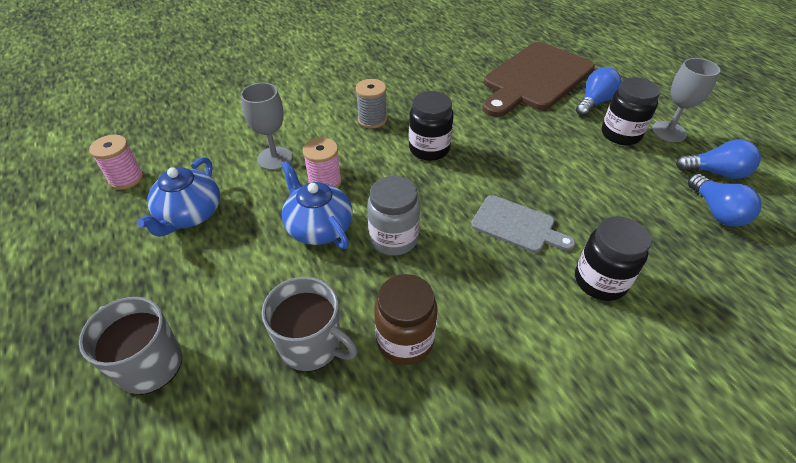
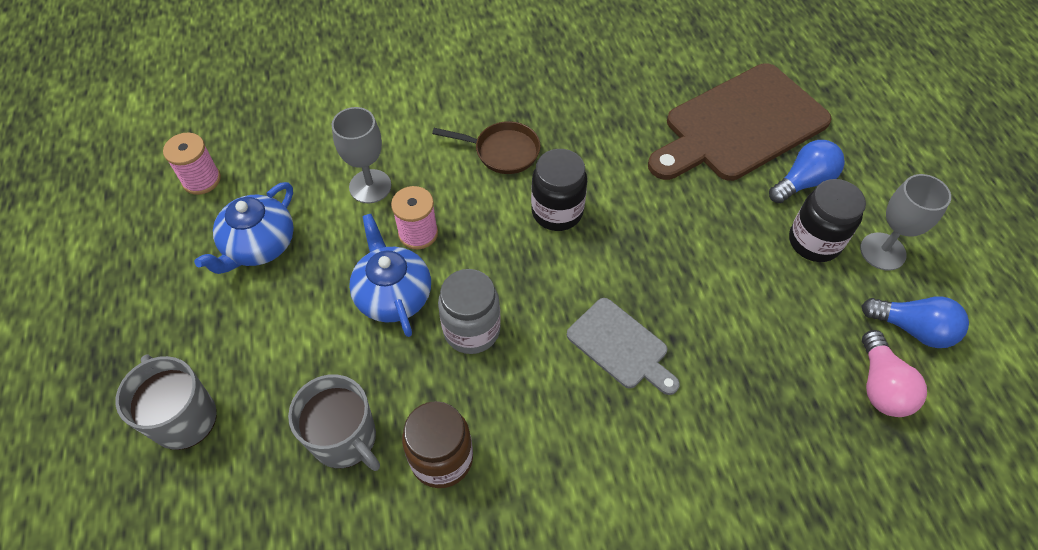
camera: 15 degrees right, 10 degrees up
(372, 120) = (502, 151): grey spool -> brown pan
(600, 281) = (687, 443): black jar -> none
(716, 211) = (881, 386): blue light bulb -> pink light bulb

